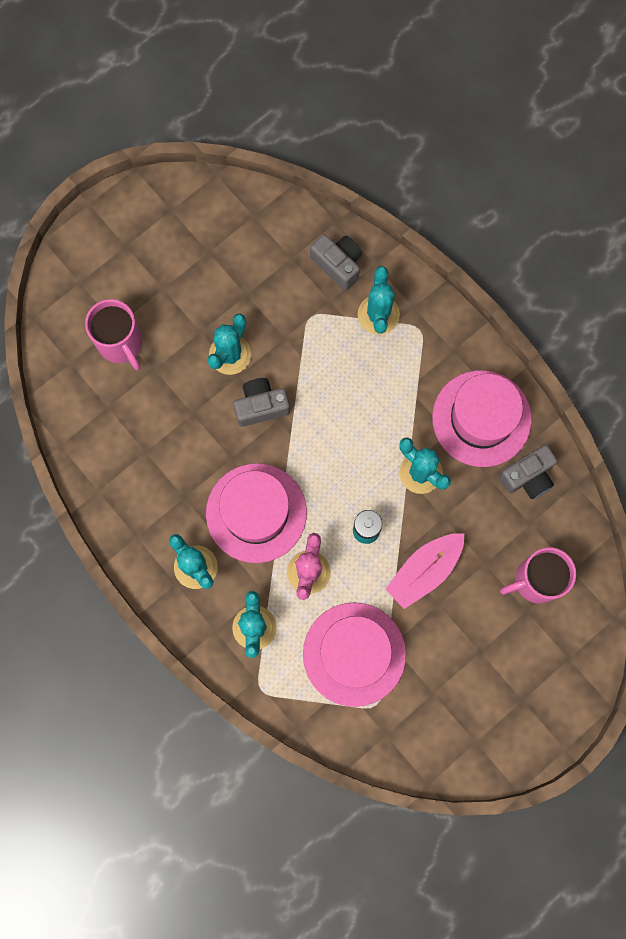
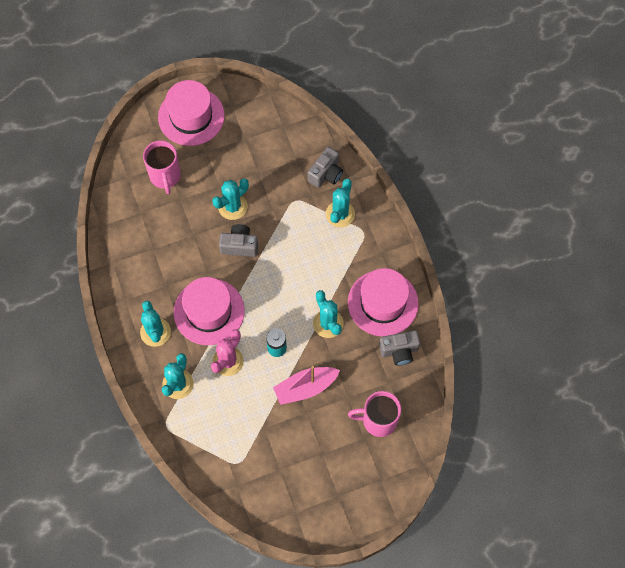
camera: 20 degrees right, 10 degrees down
(338, 264) = (326, 174): grey camera -> grey camera turned 60 degrees clockwise
(354, 654) = (237, 425): pink hat -> pink hat (191, 116)

